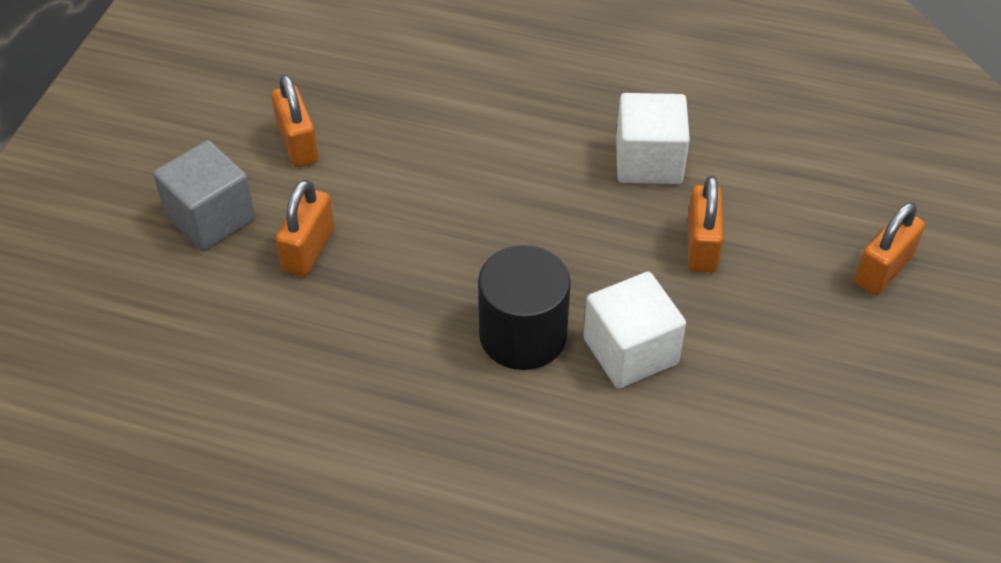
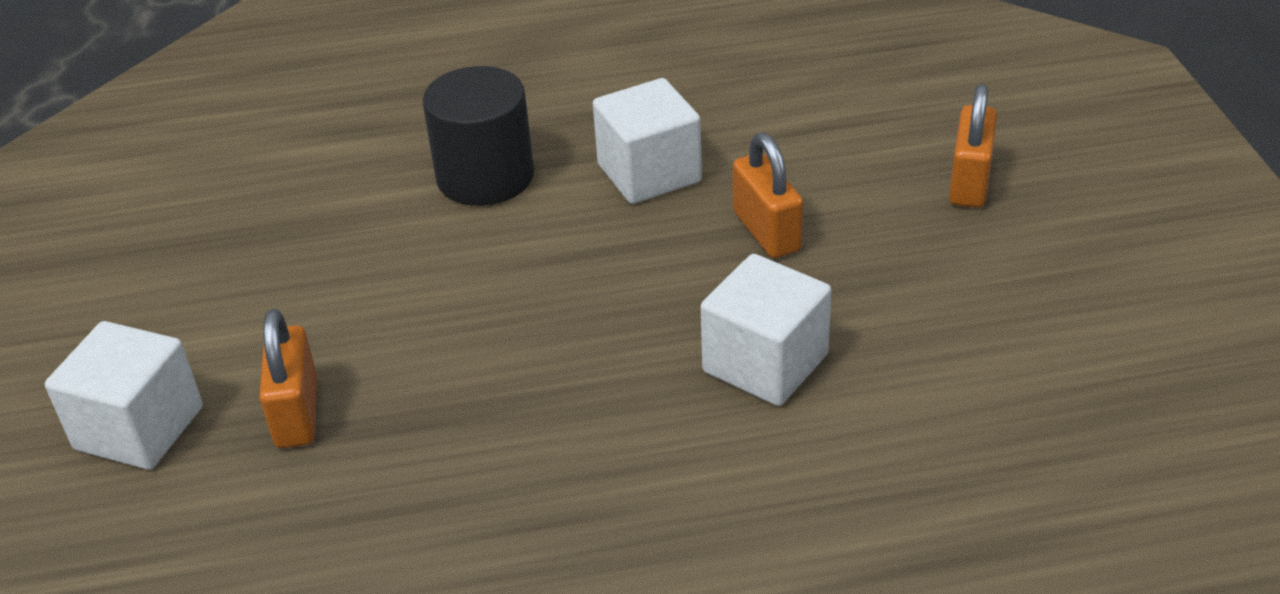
camera: 25 degrees left, 10 degrees down
(211, 218) = (139, 428): grey cube -> white cube
(298, 144) = (209, 306): orange padlock -> none
(523, 335) = (629, 397): black cylinder -> black cylinder (485, 177)

